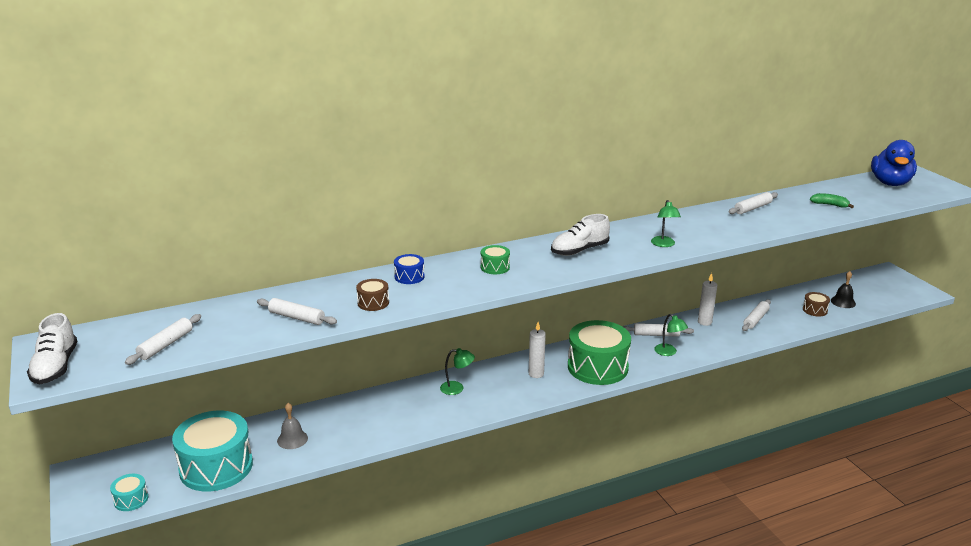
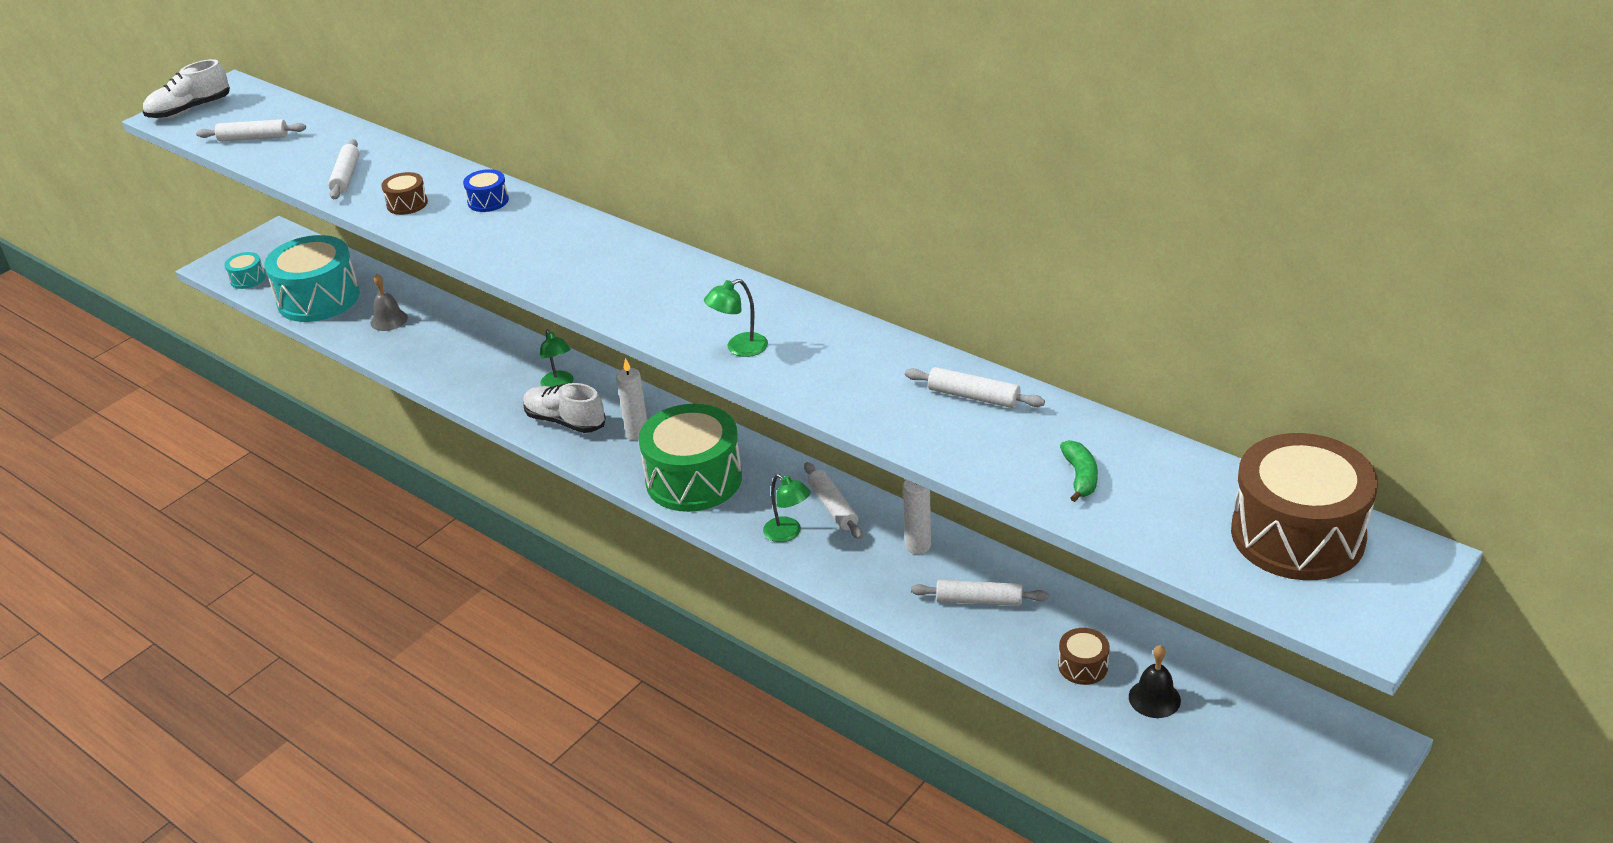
camera: 65 degrees right, 10 degrees up
(495, 267) = (556, 245): green drum -> none
(579, 250) = (659, 287): white shoe -> white shoe (565, 421)
(669, 352) = (788, 533): green lamp -> green lamp turned 75 degrees counterclockwise
(890, 183) = (1297, 535): blue duck -> brown drum

